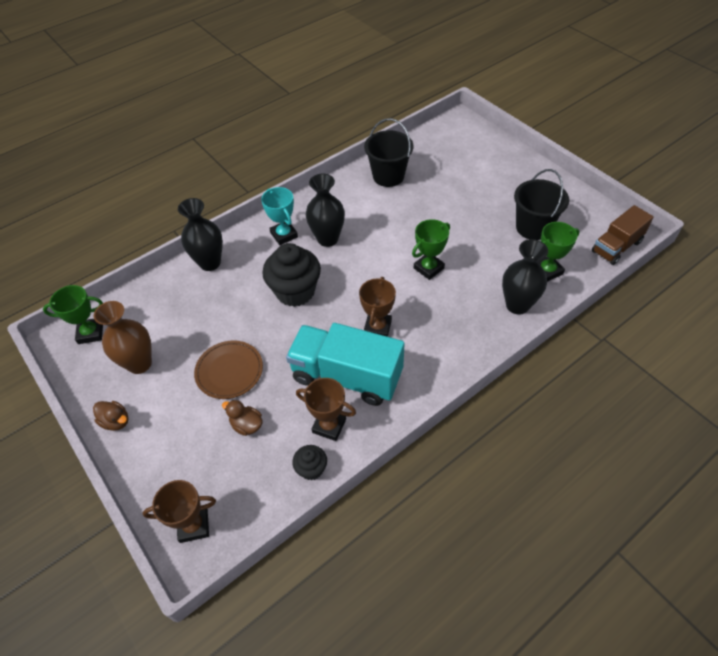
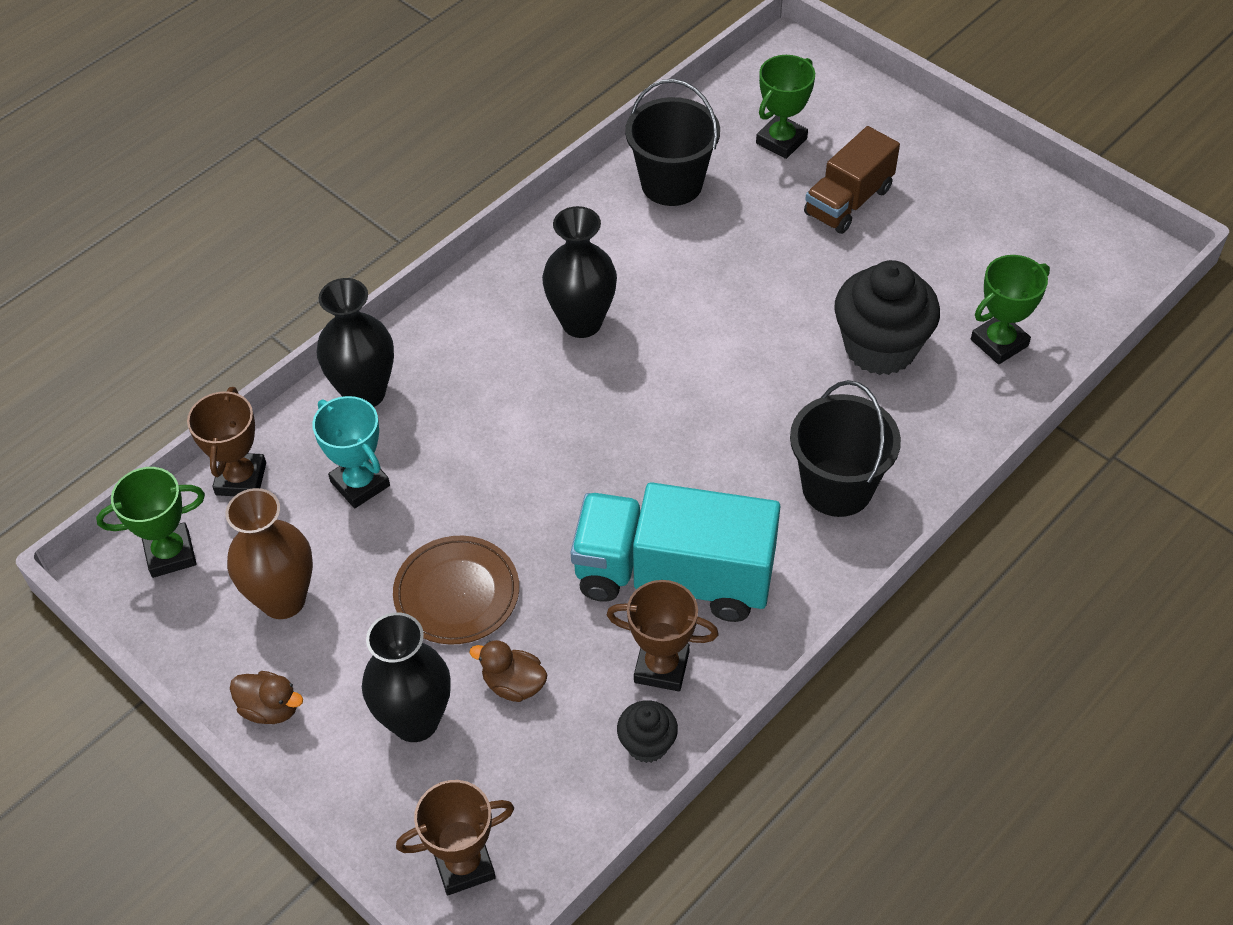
camera: 10 degrees left, 0 degrees up
(284, 235) = (495, 323): turquoise trophy -> turquoise trophy (360, 484)
(295, 291) = (543, 431): black cupcake -> black cupcake (880, 348)
(377, 327) = (711, 482): brown trophy -> brown trophy (241, 479)
(428, 268) = (783, 360): green trophy -> green trophy (781, 141)
(517, 305) = (955, 412): black vase -> black vase (415, 721)
(533, 227) = (961, 262): black bucket -> black bucket (837, 487)
(616, 247) = (1116, 284): brown truck -> brown truck (848, 201)

